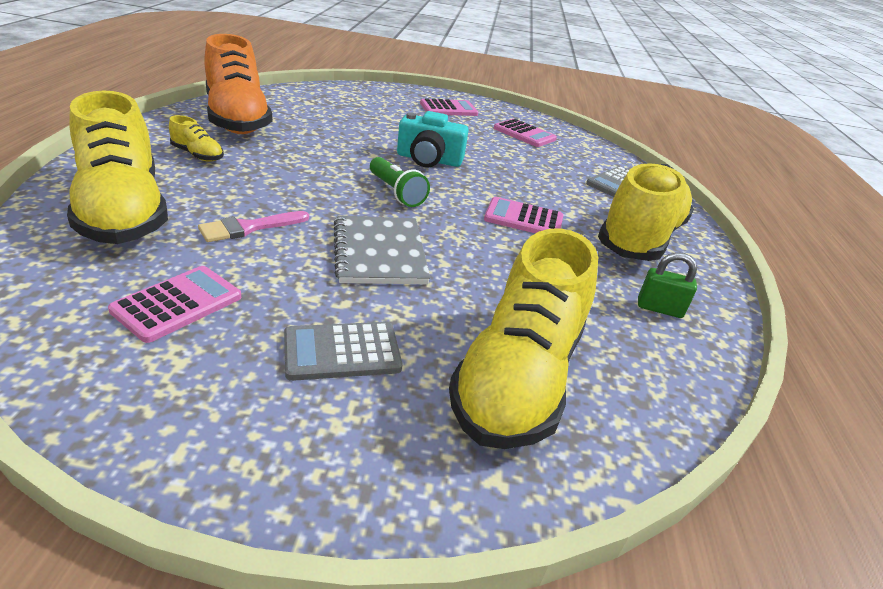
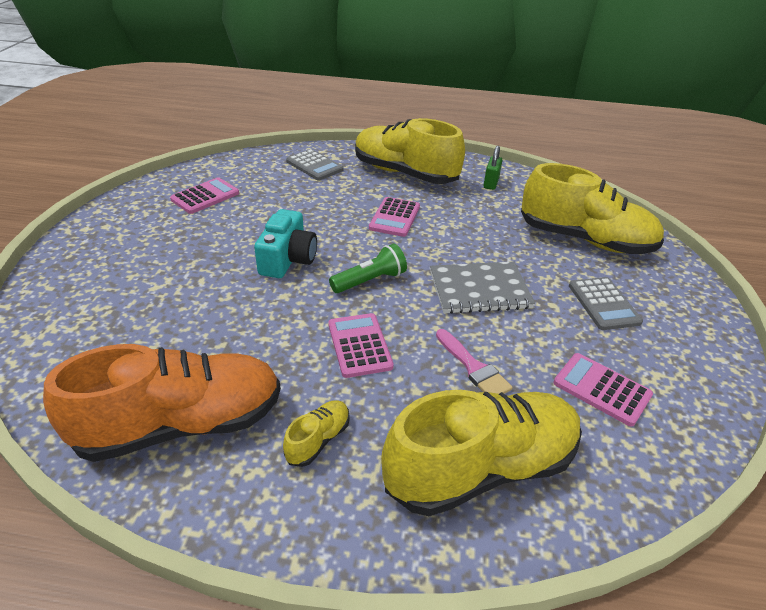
camera: 85 degrees left, 5 degrees up
(448, 109) = (127, 239): pink calculator -> pink calculator (359, 345)

